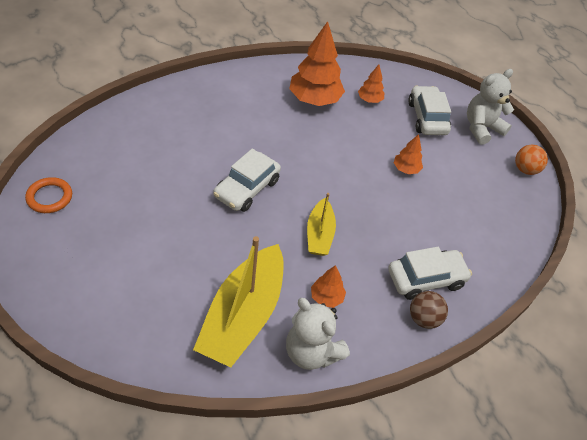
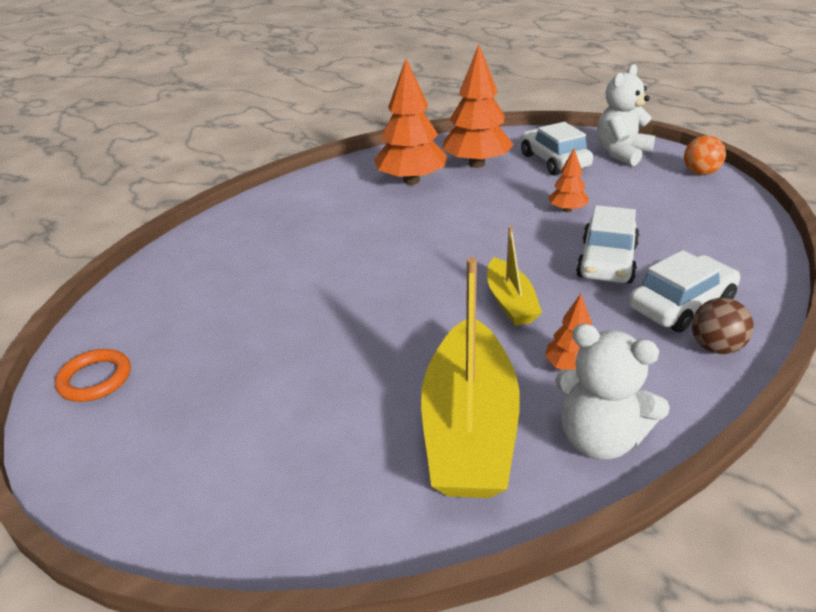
camera: 10 degrees left, 15 degrees down
(247, 188) = (381, 284): white car -> white car (607, 261)
(369, 100) = (476, 164): orange tree -> orange tree, size x2.01

